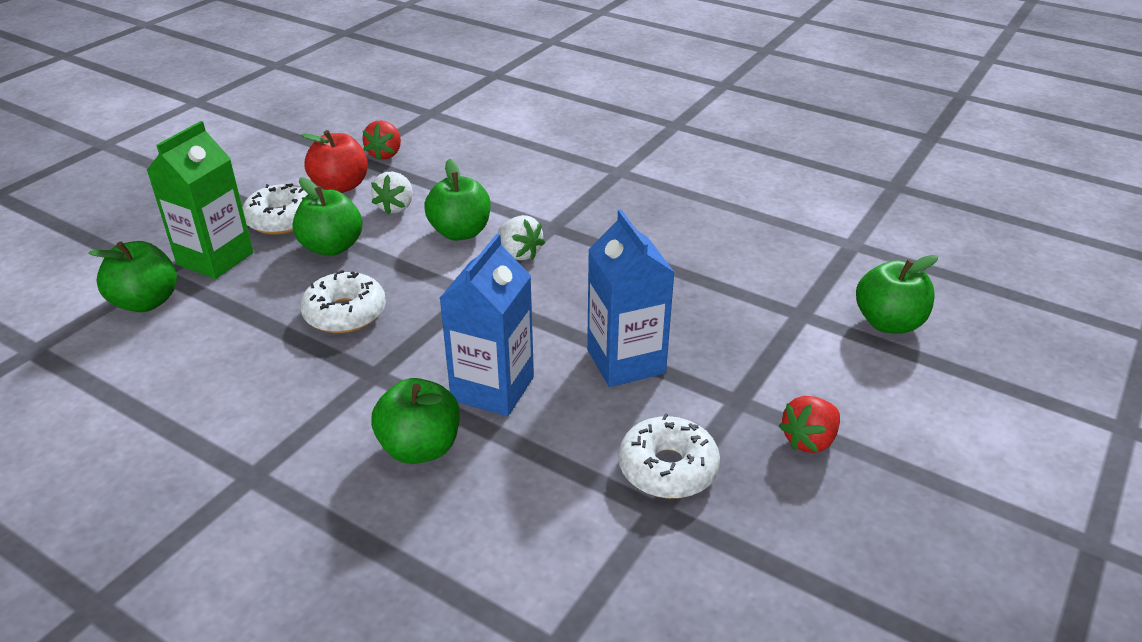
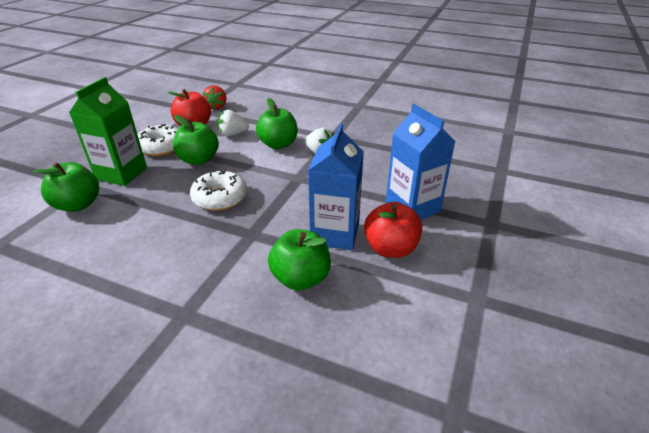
camera: 10 degrees left, 0 degrees up
(396, 207) = (233, 134): white strawberry -> white strawberry turned 75 degrees clockwise
(564, 421) = (390, 248): none -> red apple
(667, 468) = (471, 271): white donut -> none
(809, 440) = (547, 242): red strawberry -> none
(888, 323) = (553, 170): green apple -> none

